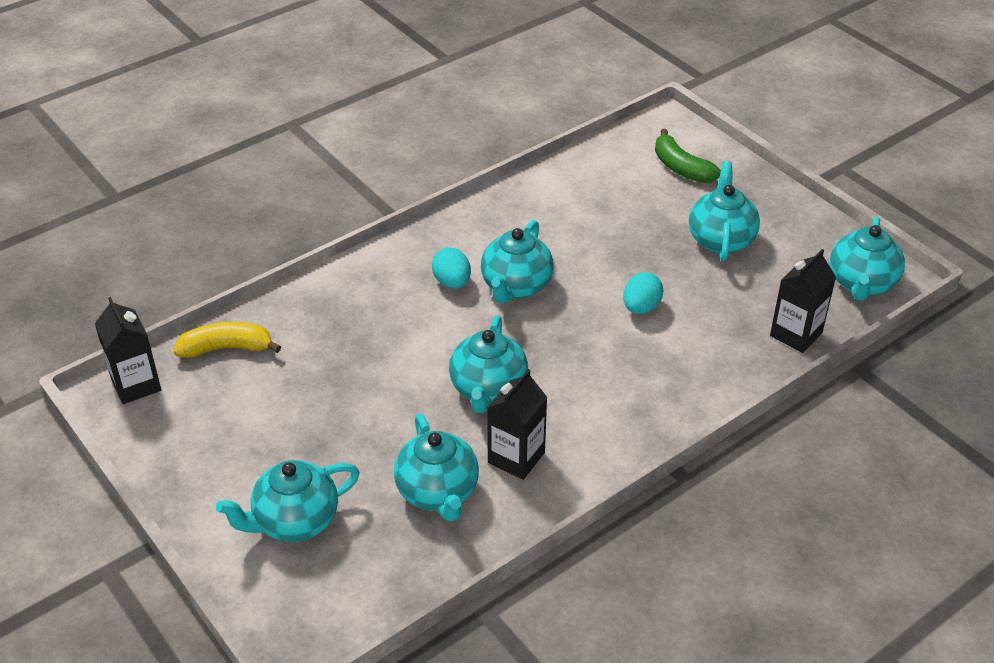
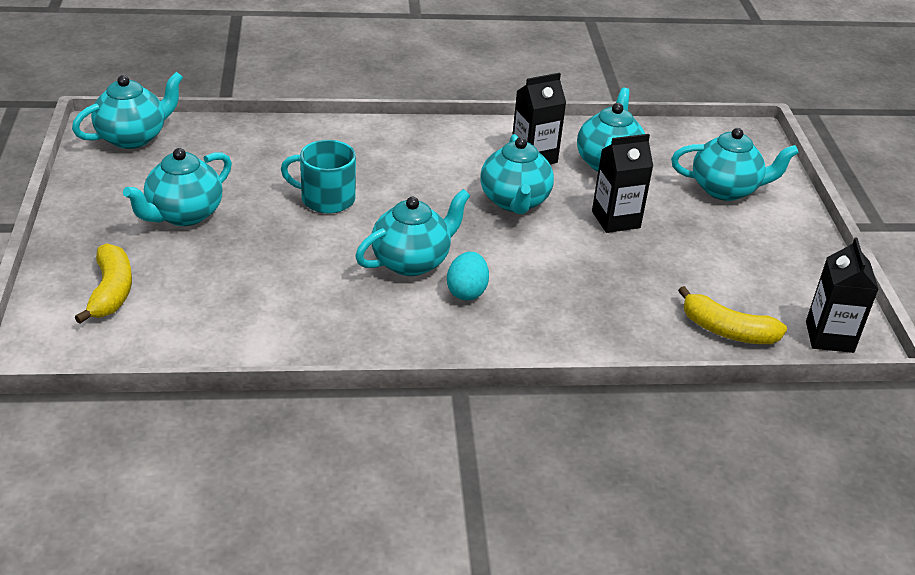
camera: 150 degrees left, 5 degrees down
(488, 389) = (514, 201): turquoise teapot -> turquoise teapot turned 135 degrees clockwise
(641, 308) = (326, 199): turquoise egg -> turquoise mug
(681, 168) = (111, 292): green banana -> yellow banana
(796, 334) = (237, 133): black carton -> black carton (616, 219)

